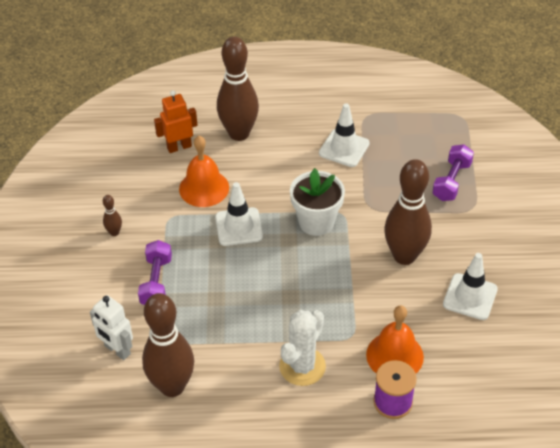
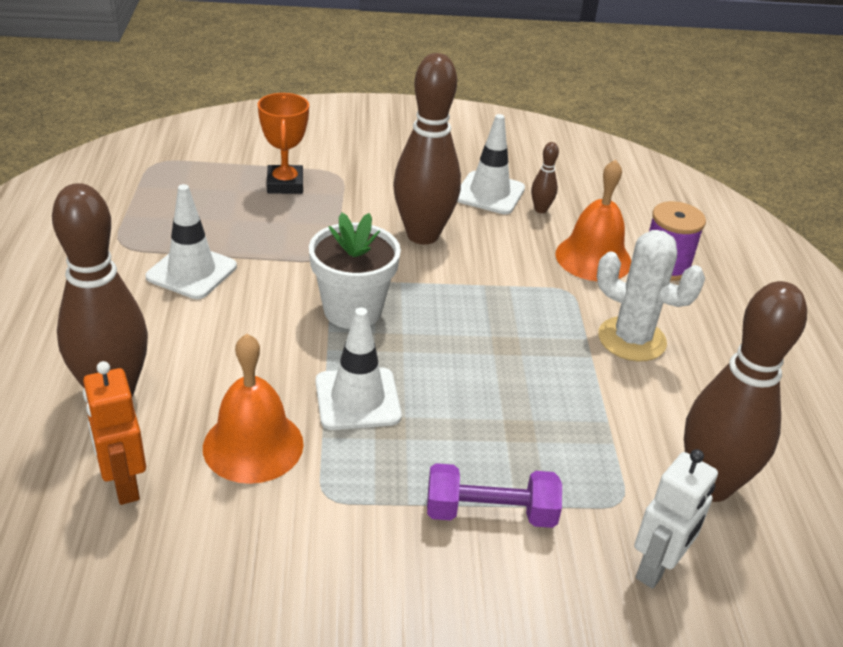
camera: 95 degrees left, 10 degrees down
(114, 232) = (361, 589): brown bowling pin -> brown bowling pin (540, 209)
(451, 181) = (285, 184): purple dumbbell -> orange trophy

